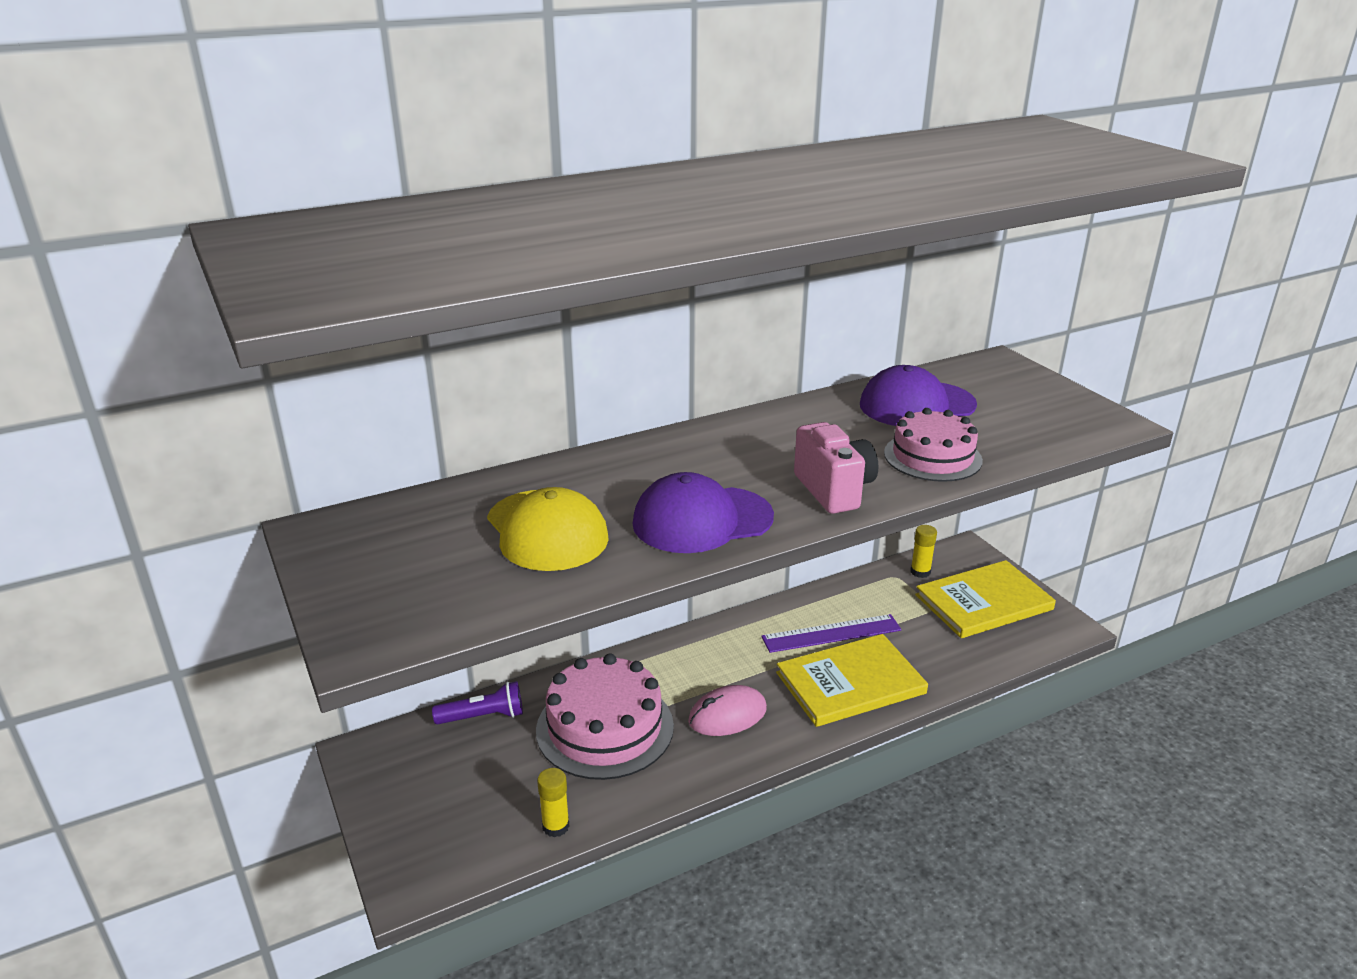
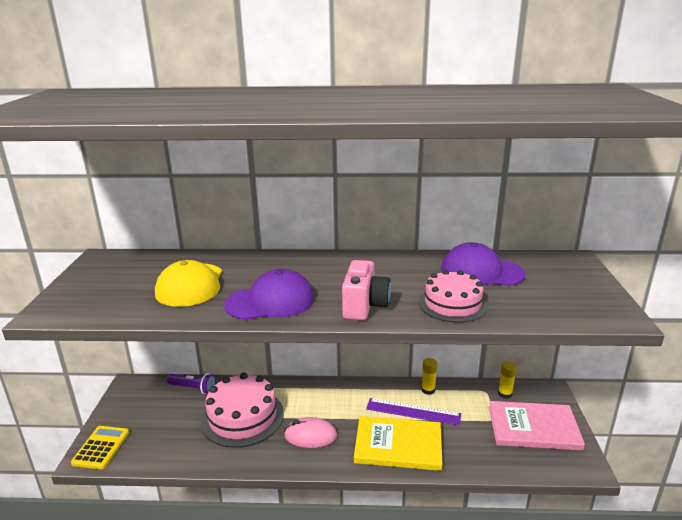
camera: 30 degrees right, 5 degrees down
(419, 860) = (101, 447): none -> yellow calculator
(555, 826) = (172, 458): yellow glue stick -> yellow glue stick (428, 390)
(702, 520) = (270, 301): purple cap -> purple cap turned 150 degrees clockwise
(983, 602) = (533, 428): yellow book -> pink book

